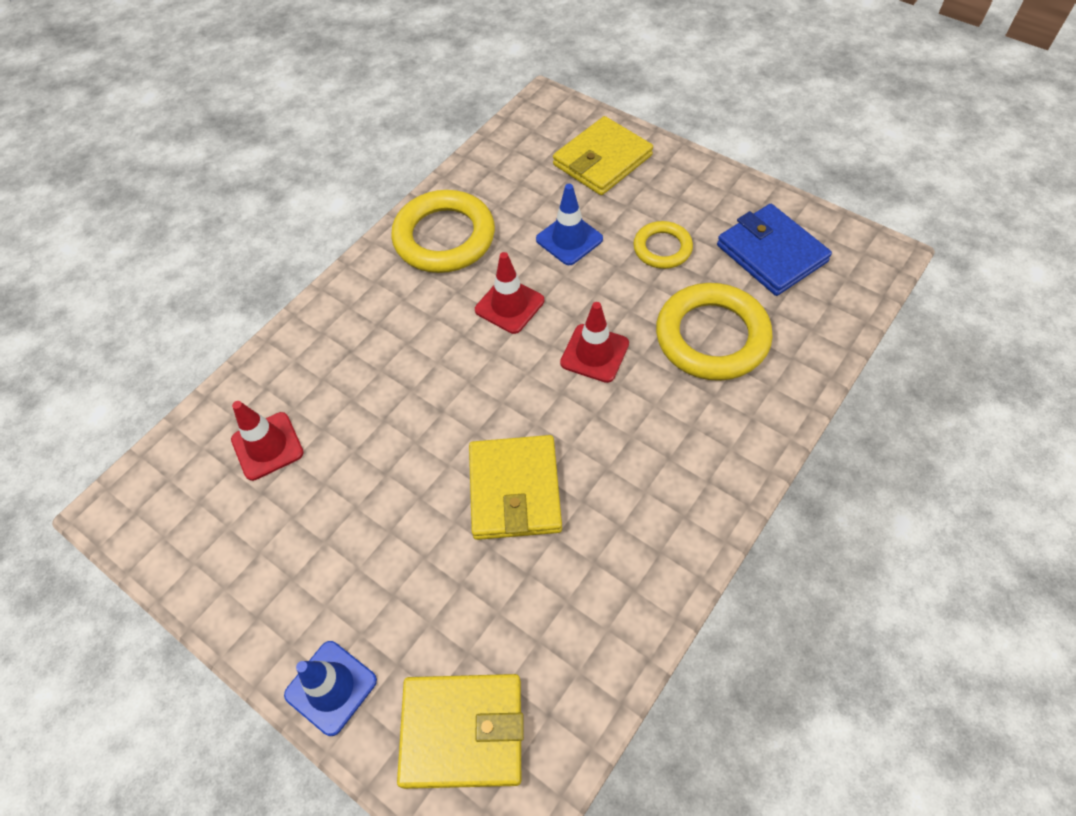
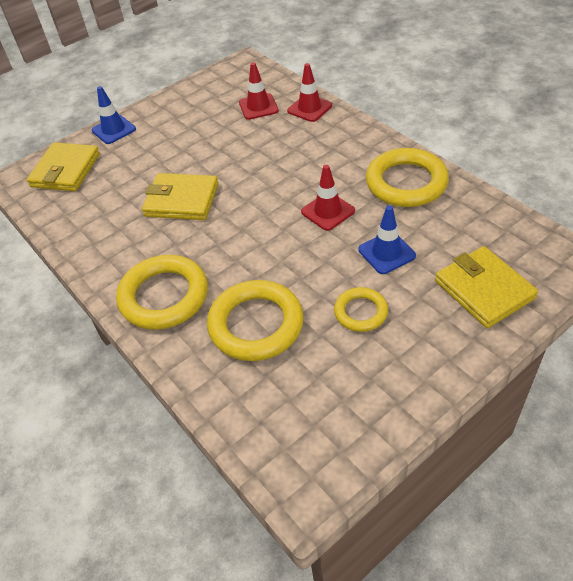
camera: 105 degrees right, 10 degrees down
(594, 353) = (267, 251): red traffic cone -> red traffic cone (309, 108)
(703, 448) = (164, 296): none -> yellow ring
(771, 253) = (332, 393): blue wallet -> none

